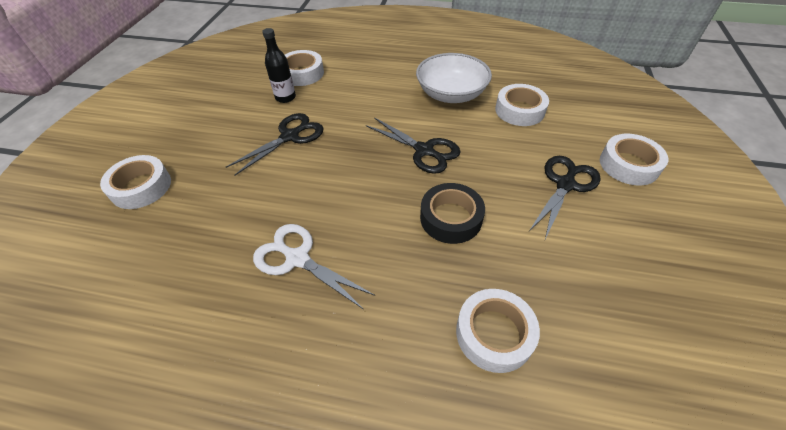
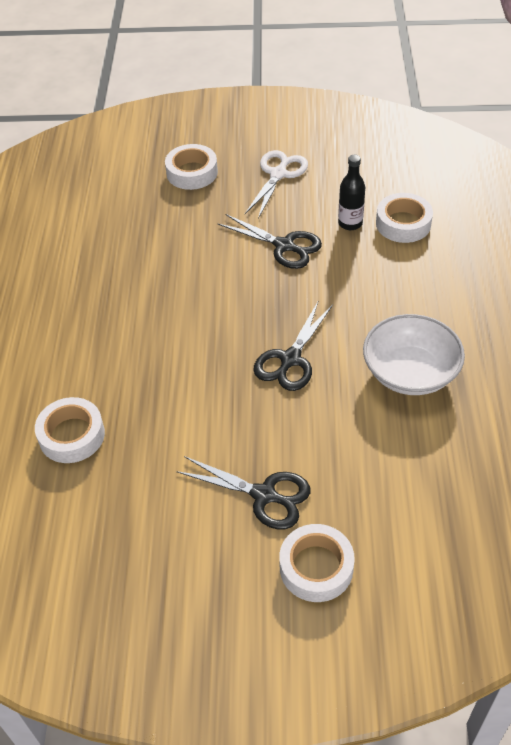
camera: 80 degrees right, 0 degrees up
(297, 259) = (130, 294): white scissors -> white scissors (278, 174)
(451, 218) = (194, 393): black tape -> none
(519, 110) = (398, 448): white tape -> none

